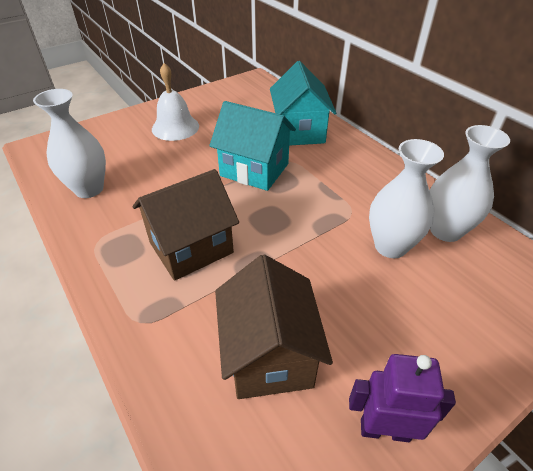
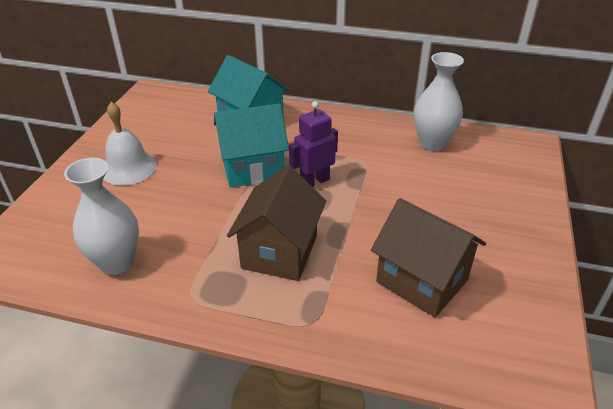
camera: 40 degrees left, 5 degrees down
(384, 429) = (524, 274): purple robot -> purple robot (314, 182)
(390, 246) = (413, 171): white vase -> none

